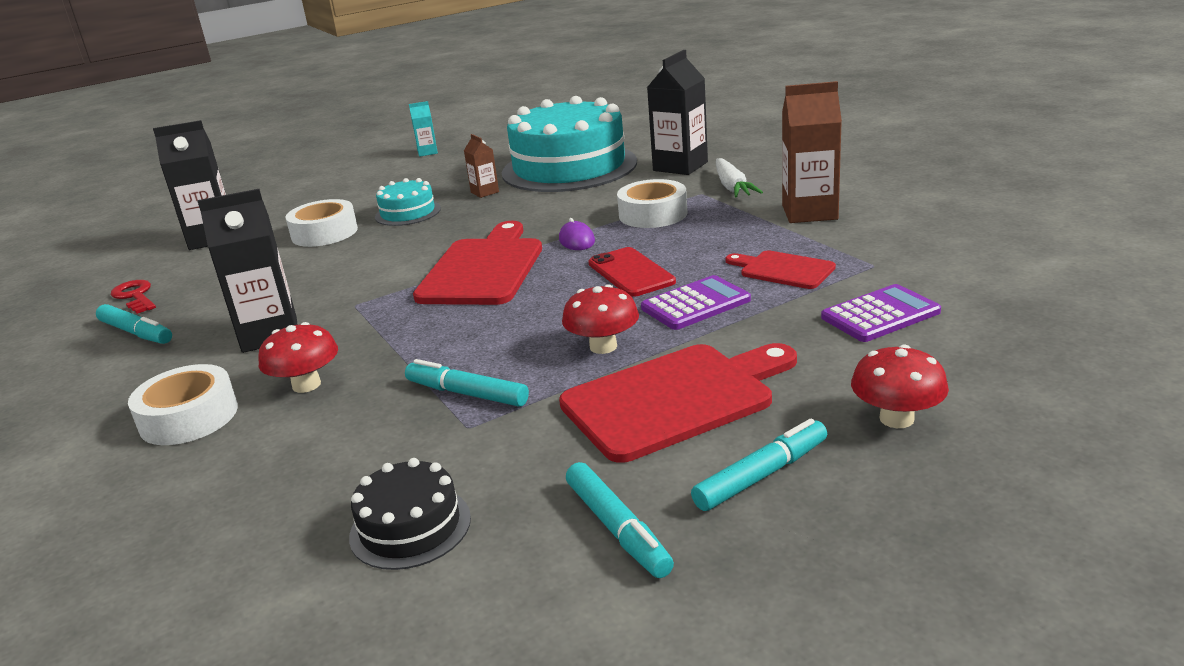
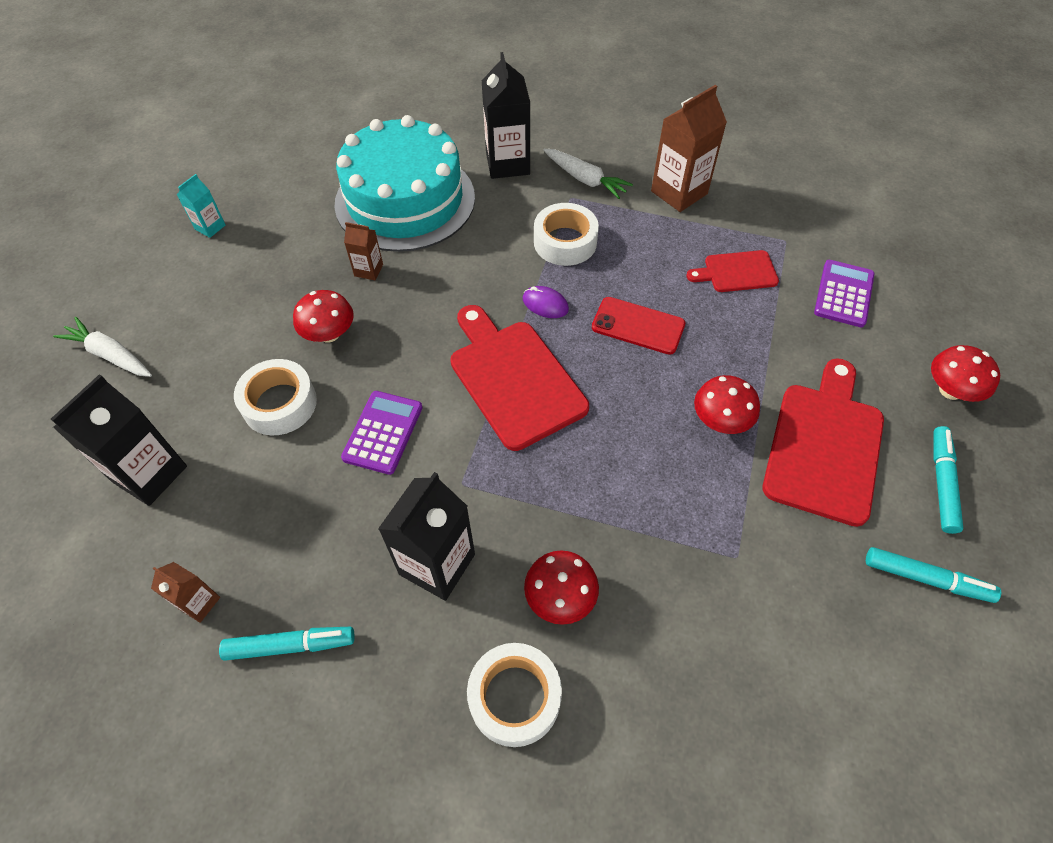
camera: 45 degrees left, 30 degrees up
(135, 296) = (199, 603): red key -> brown carton
(283, 188) = (110, 355): none -> white carrot
(408, 213) = (329, 334): turquoise cake -> red mushroom
(410, 527) = (821, 668): black cake -> none
(467, 393) = (693, 526): turquoise marker -> none
(695, 304) = (725, 340): purple calculator -> purple calculator (383, 432)

